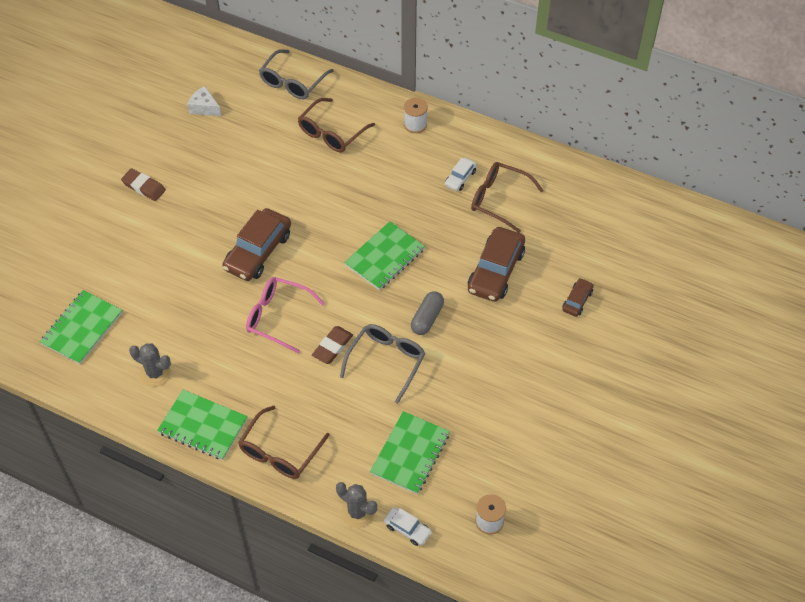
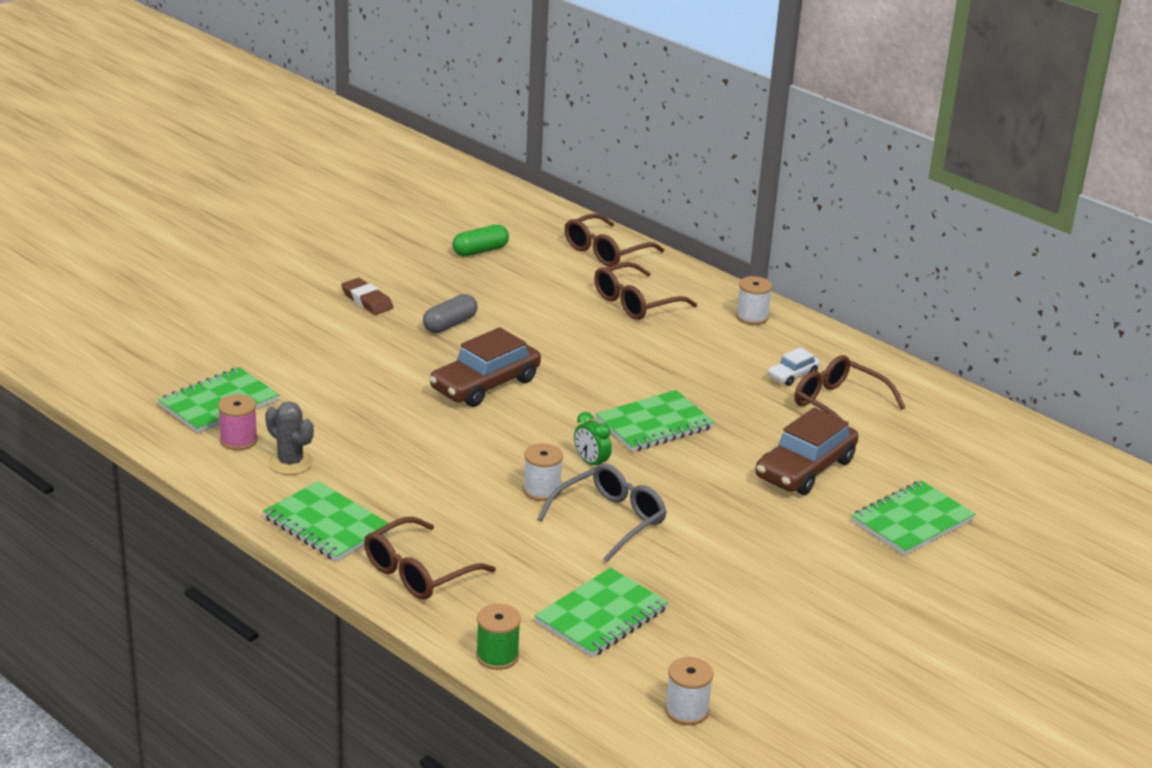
camera: 15 degrees right, 25 degrees down
(111, 362) = (238, 440): none -> pink spool
(204, 108) = (480, 251): white cheese -> green capsule
(277, 317) = (480, 447): pink glasses -> none
(292, 82) = (605, 251): grey glasses -> brown glasses
(332, 347) = (542, 490): brown eraser -> white spool
(355, 309) = (591, 463): none -> green clock
(357, 512) = (497, 656): grey cactus -> green spool
(407, 529) = (561, 690): white car -> none
(427, 318) = (687, 492): grey capsule -> grey capsule (450, 324)
(577, 300) = (912, 521): brown car -> green notebook

